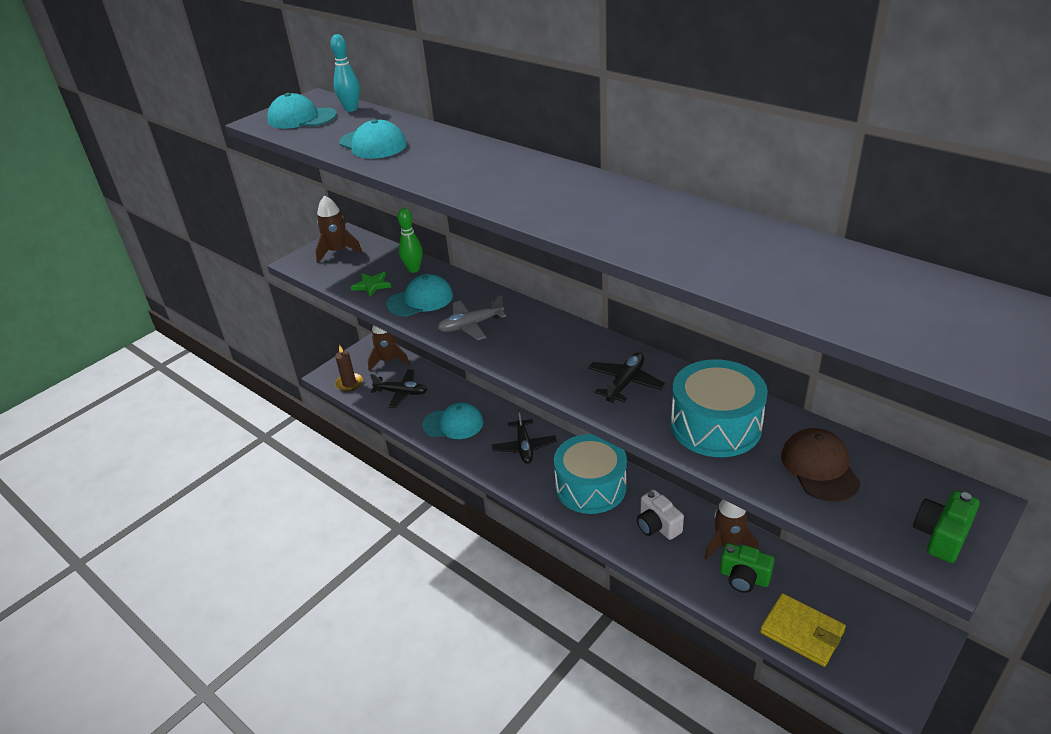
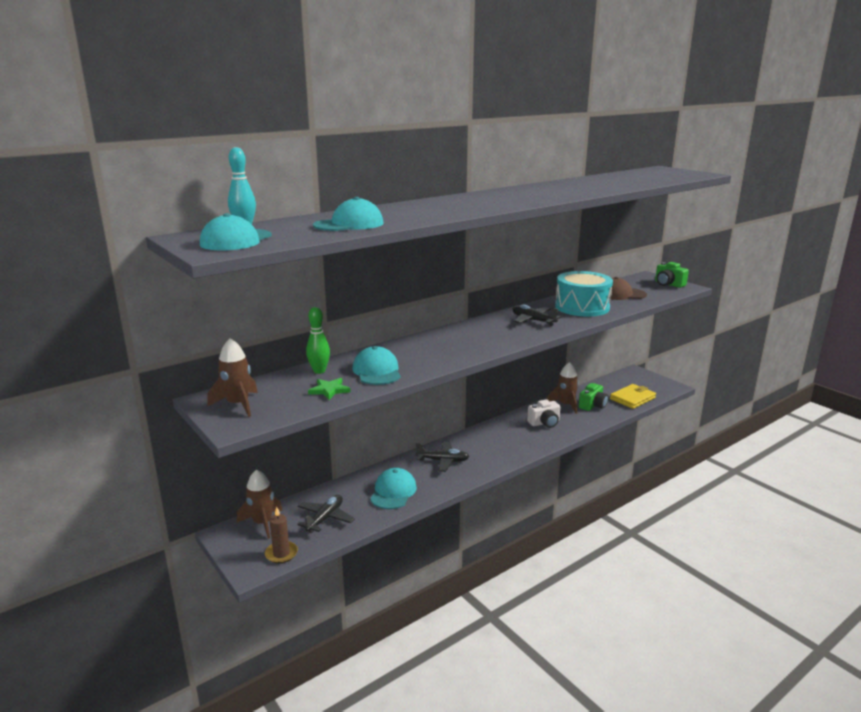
camera: 80 degrees left, 15 degrees down
(471, 325) = (433, 356): grey plane -> none
(590, 487) = (499, 440): turquoise drum -> none

